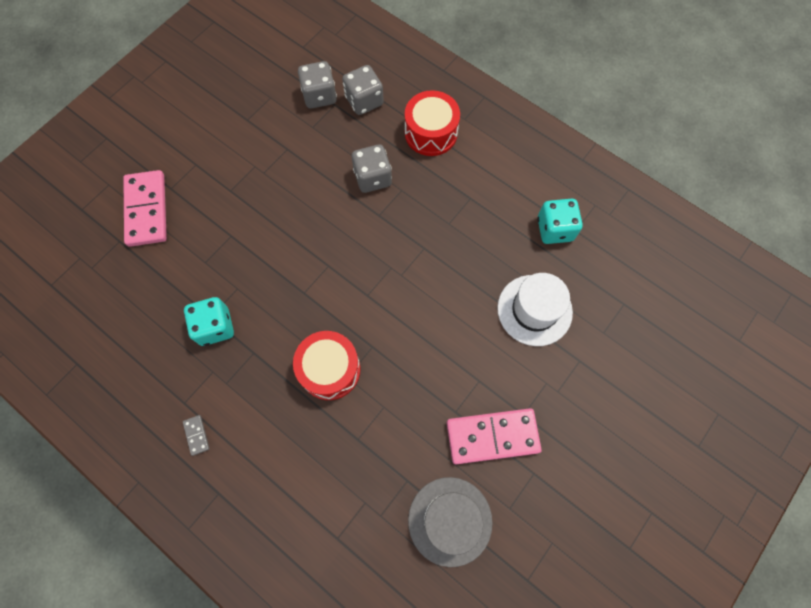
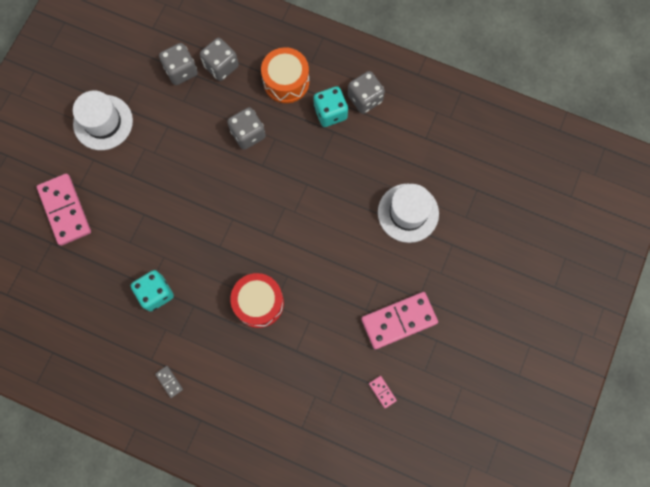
camera: 15 degrees left, 5 degrees up
(219, 128) = (103, 122): none -> white hat
(431, 133) = (286, 82): red drum -> orange drum
(450, 521) = (382, 392): grey hat -> pink domino
(515, 171) = (365, 99): none -> grey dice
(554, 229) = (409, 141): turquoise dice -> turquoise dice (330, 113)

